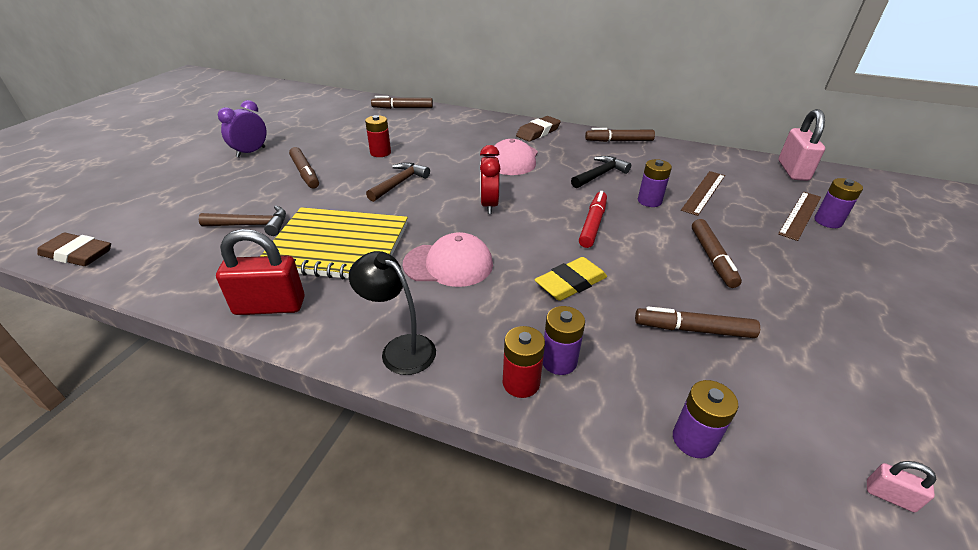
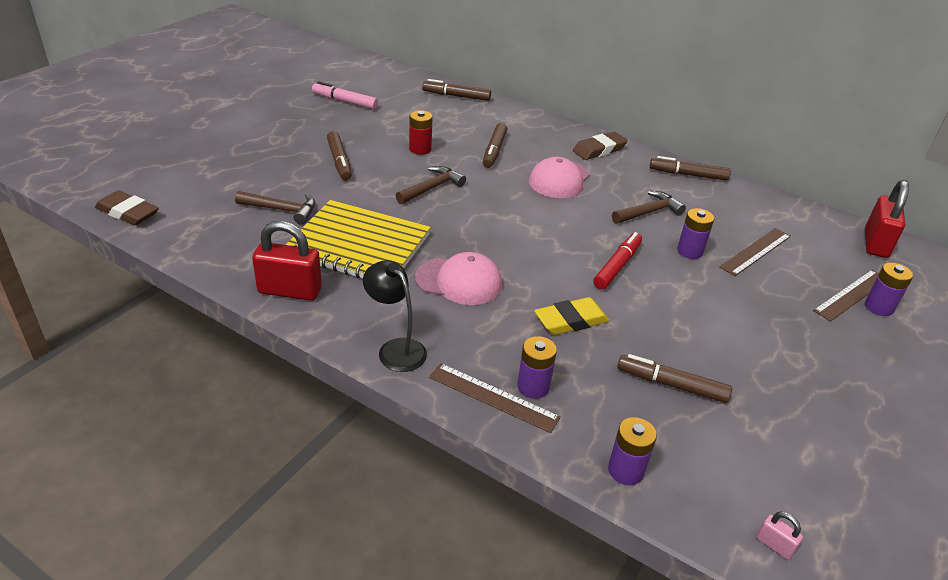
camera: 10 degrees right, 0 degrees up
(251, 152) = (288, 128): purple clock -> none
(302, 124) = (345, 101): none -> pink marker
(489, 205) = (517, 227): red clock -> none
(521, 383) = (493, 397): red battery -> brown ruler
(600, 174) = (649, 212): black hammer -> brown hammer
(712, 258) = (726, 322): brown marker -> brown marker (494, 151)
(792, 171) = (875, 243): pink padlock -> red padlock

